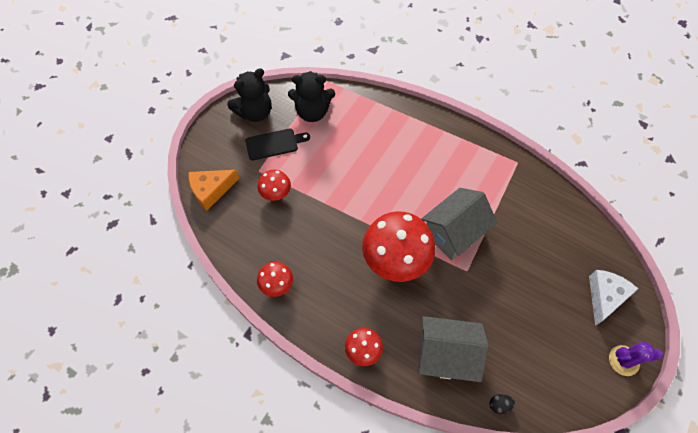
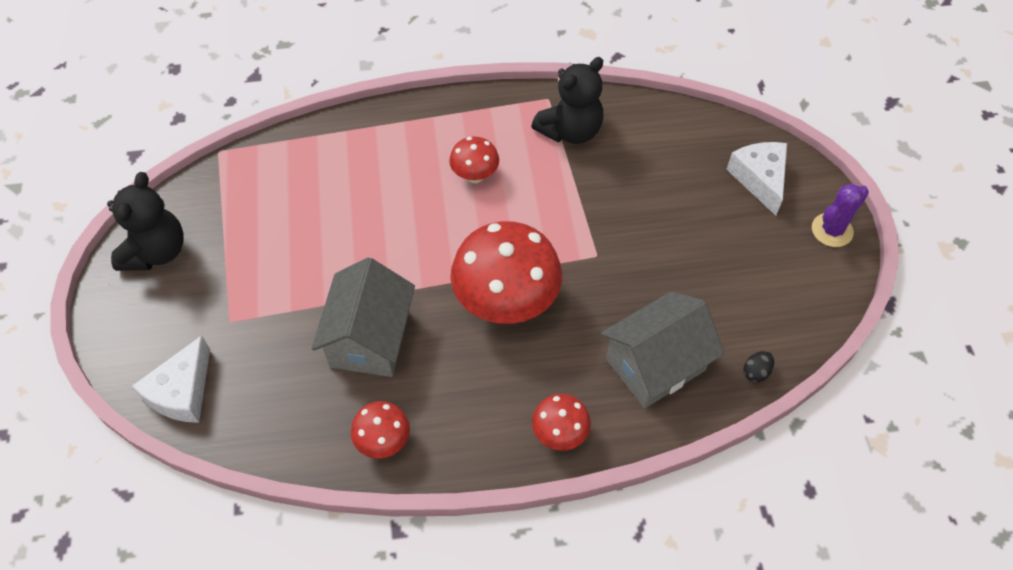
camera: 40 degrees left, 5 degrees down
(211, 190) = (182, 392): orange cheese -> white cheese
(274, 144) = (222, 273): black cutting board -> none
(276, 193) = (280, 332): red mushroom -> red mushroom (475, 176)
(312, 112) = (240, 200): black teddy bear -> black teddy bear (570, 131)
(454, 233) = (545, 224): grey house -> grey house (370, 339)

